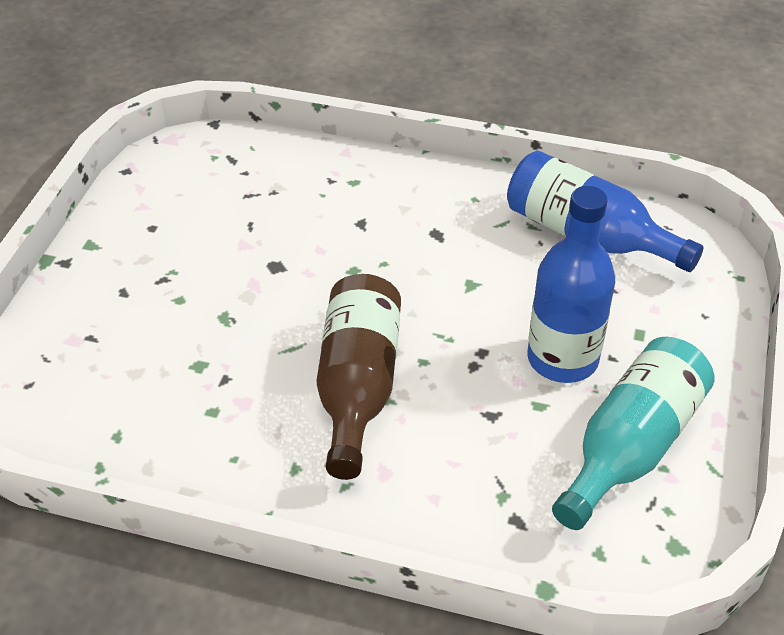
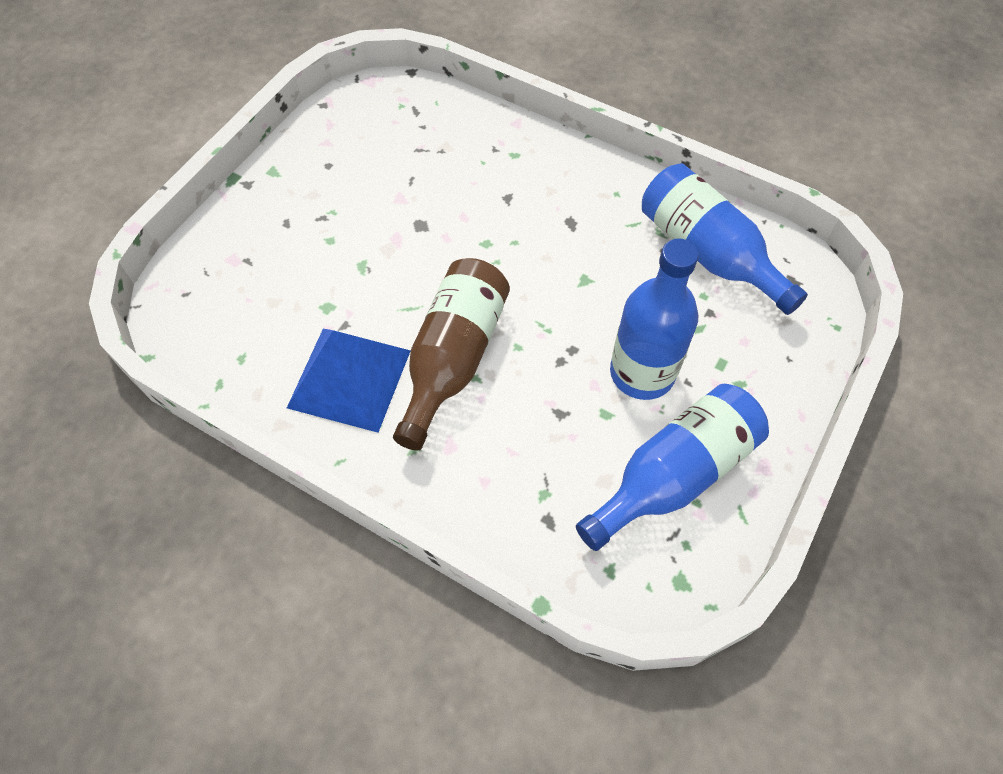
camera: 15 degrees right, 15 degrees up
(249, 430) = (350, 378): none -> blue pyramid
(630, 447) = (674, 475): turquoise bottle -> blue bottle

